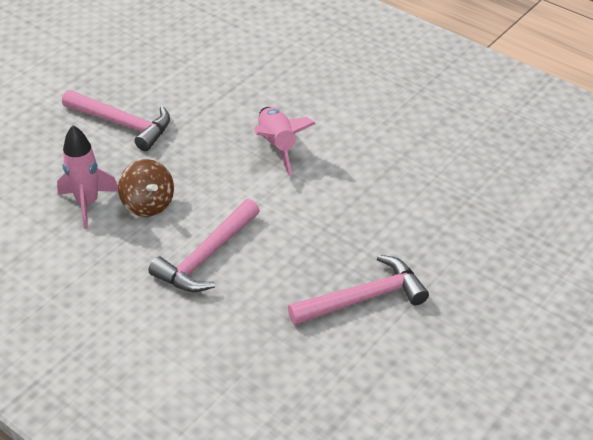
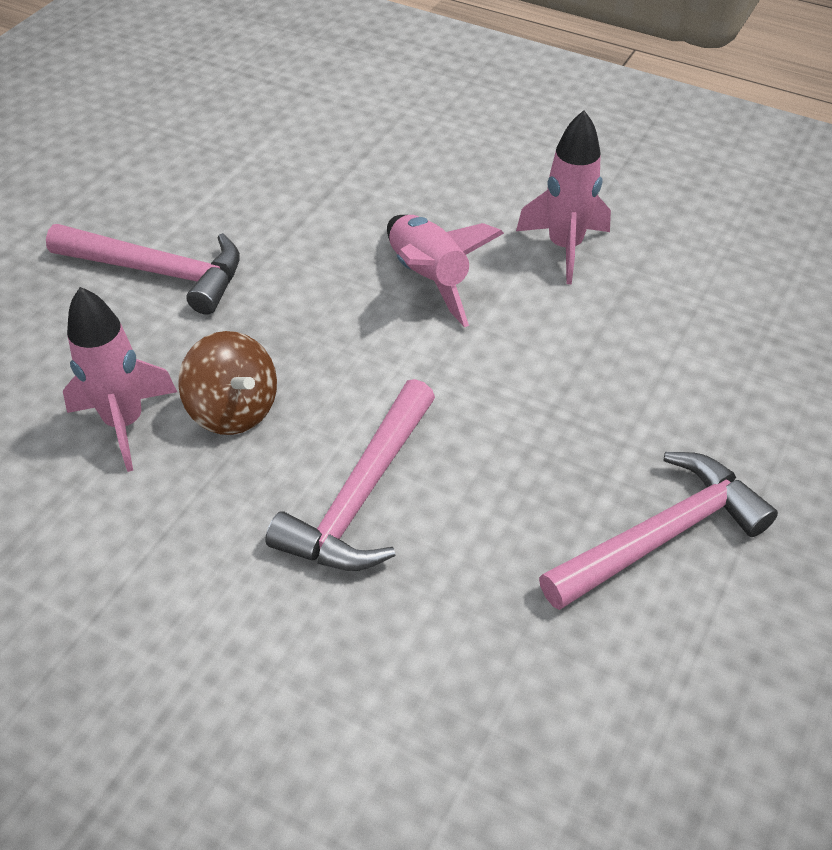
camera: 10 degrees left, 5 degrees up
(364, 137) = (564, 247): none -> pink rocket

